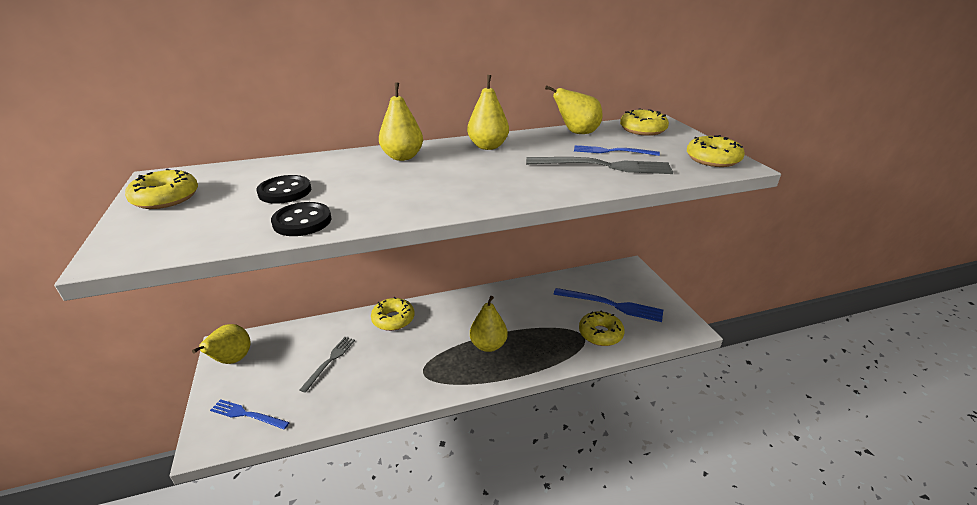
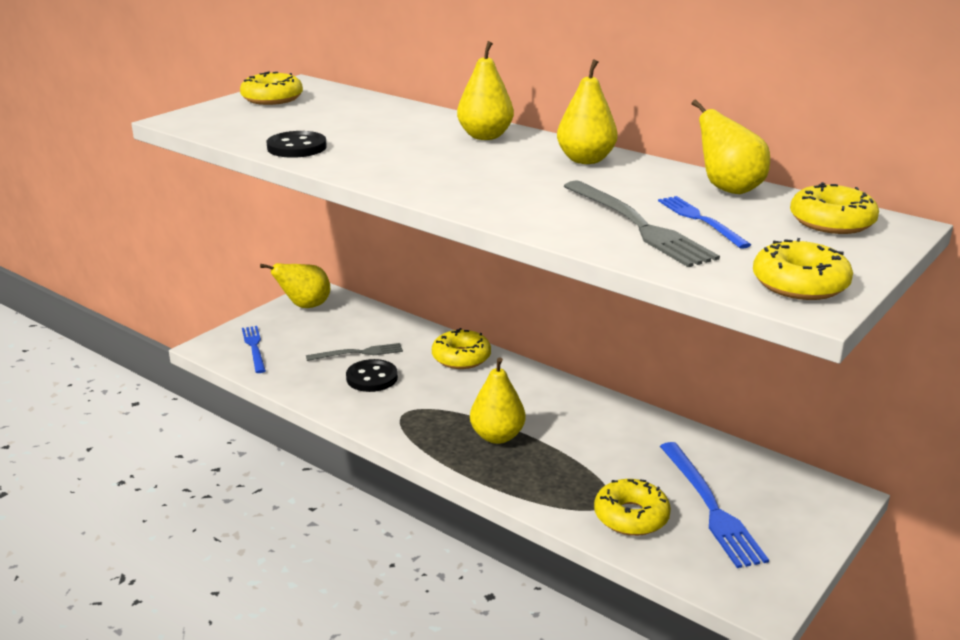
camera: 55 degrees right, 5 degrees down
(285, 191) = (339, 124): black button -> black button (372, 378)

